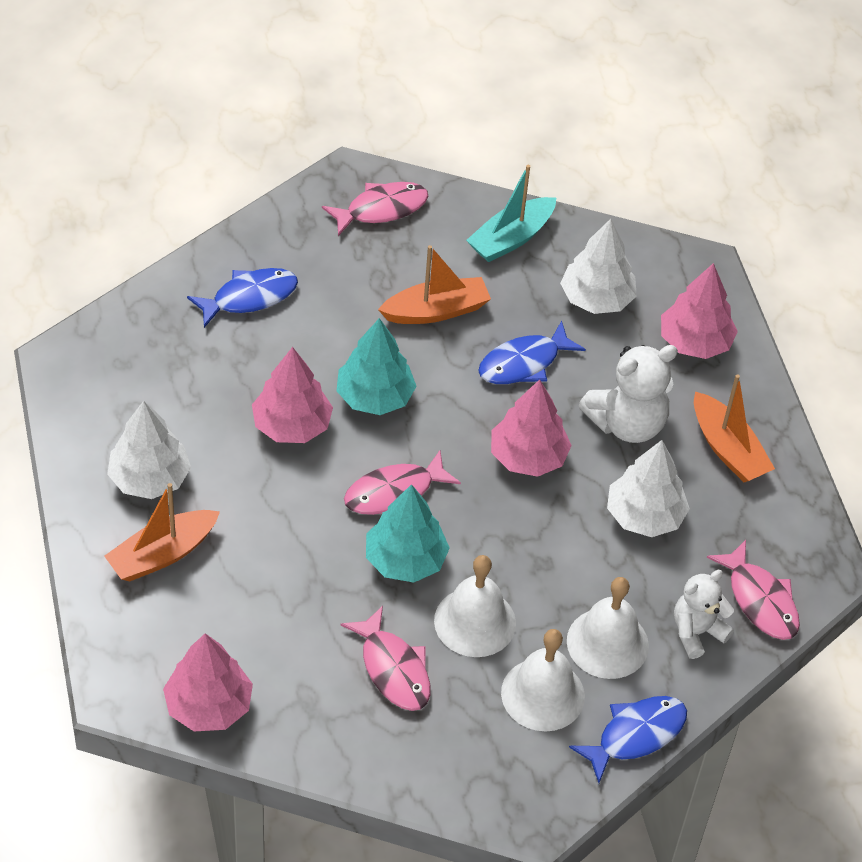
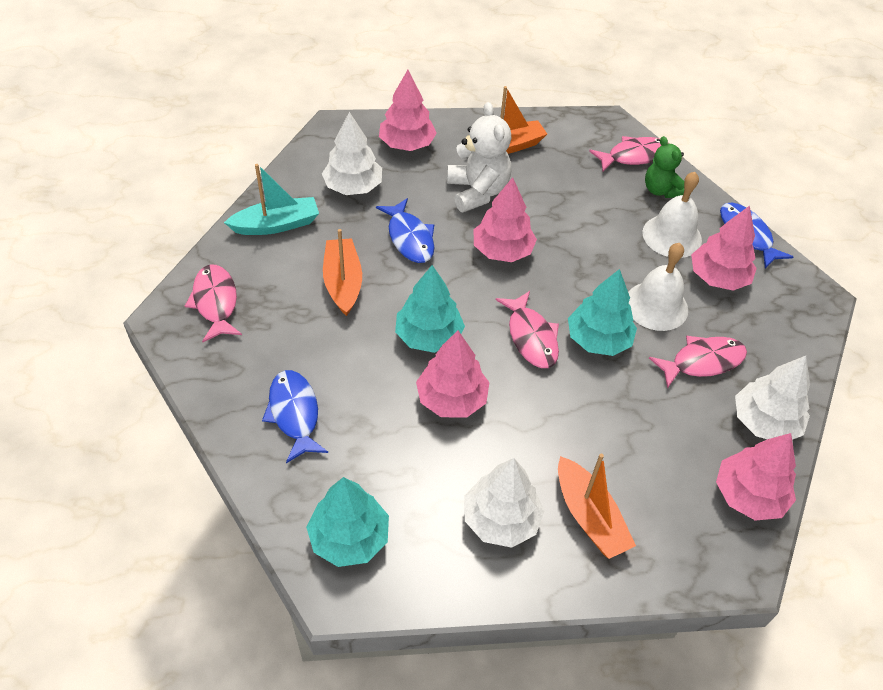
camera: 80 degrees left, 0 degrees up
(115, 361) = (349, 537): none -> turquoise tree
(511, 239) = (276, 225): turquoise boat -> turquoise boat turned 75 degrees counterclockwise
(542, 694) = (718, 277): white bell -> pink tree
(644, 515) = (561, 197): white tree -> white tree (764, 422)
(696, 632) = (660, 190): white teddy bear -> green teddy bear

